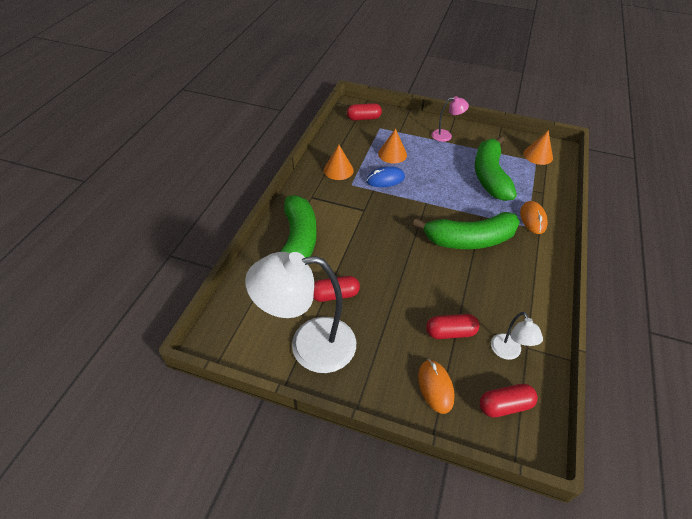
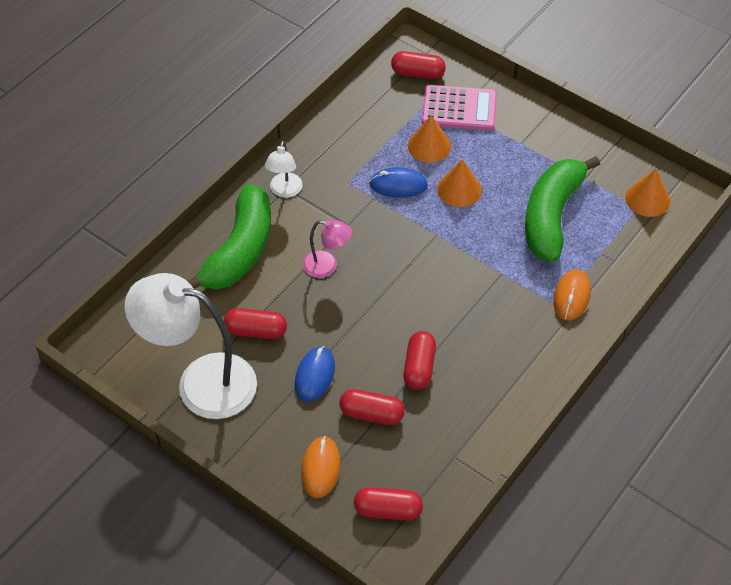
camera: 20 degrees right, 5 degrees up
(338, 170) = (340, 154): orange cone -> orange cone (459, 189)
(394, 315) = (314, 375): none -> blue mouse
(399, 131) = (459, 109): none -> pink calculator
(446, 135) = (526, 132): pink lamp -> pink lamp (327, 266)
(464, 289) = (419, 367): none -> red capsule
(469, 239) = (465, 303): green banana -> none
(508, 352) = (427, 456): white lamp -> white lamp (284, 191)

